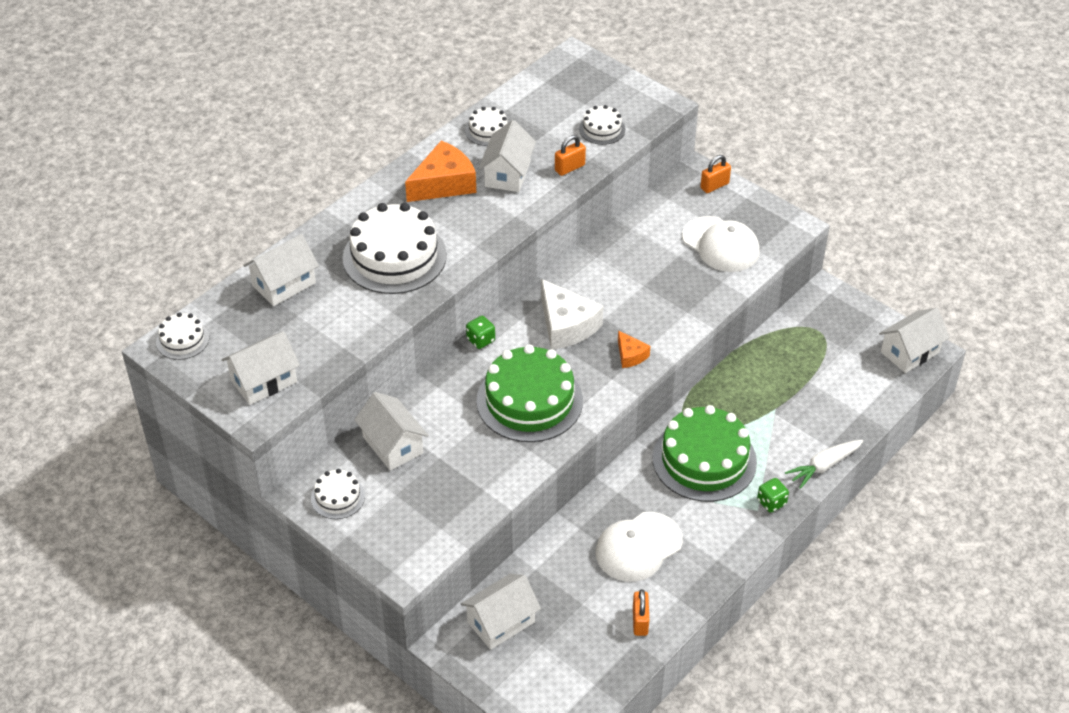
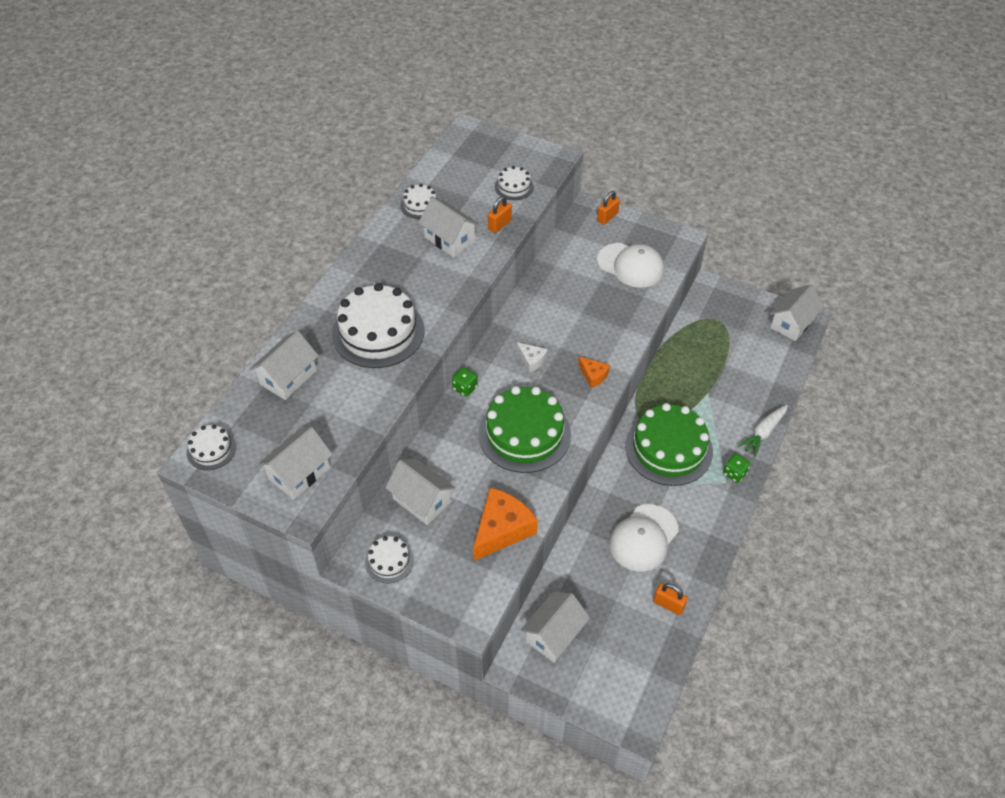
camera: 15 degrees left, 5 degrees up
(444, 183) = (398, 258): orange cheese -> orange cheese (502, 529)
(507, 174) = (449, 239): white house -> white house turned 45 degrees counterclockwise
(566, 325) = (531, 360): white cheese -> white cheese, size x0.52
(640, 621) = (668, 604): orange padlock -> orange padlock turned 45 degrees counterclockwise

